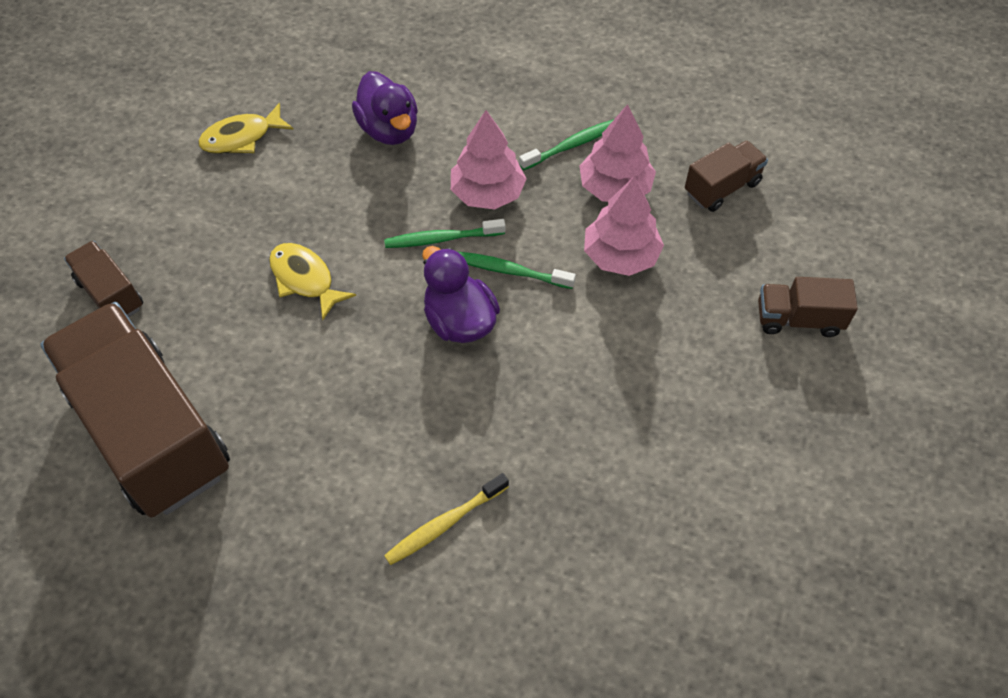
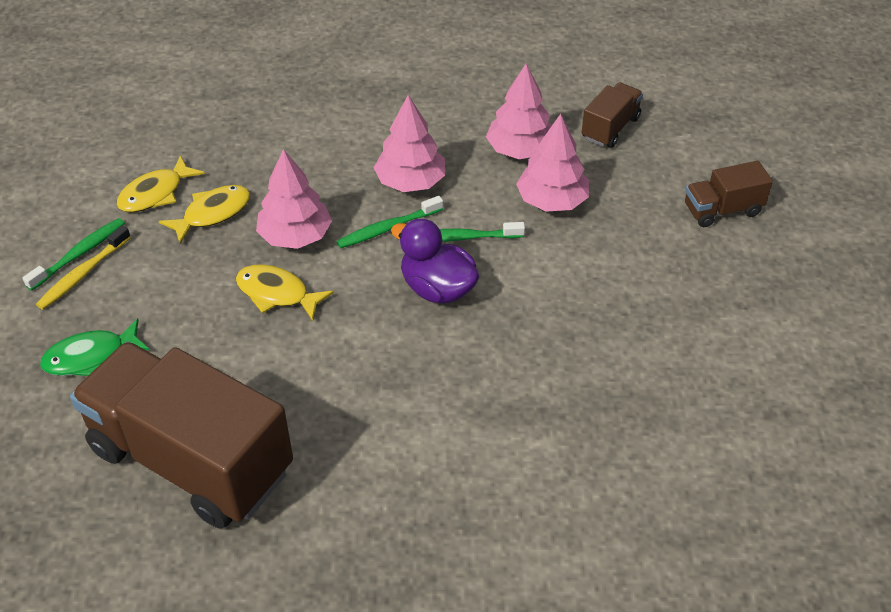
camera: 20 degrees left, 10 degrees down
(110, 294) = (90, 357): brown truck -> green fish
(284, 174) = (212, 214): none -> yellow fish
(350, 221) = (295, 236): none -> pink tree
(389, 129) = (294, 153): purple duck -> none
(444, 524) = (506, 451): yellow toothbrush -> yellow toothbrush (83, 274)
(571, 145) = (466, 127): green toothbrush -> green toothbrush (79, 254)

